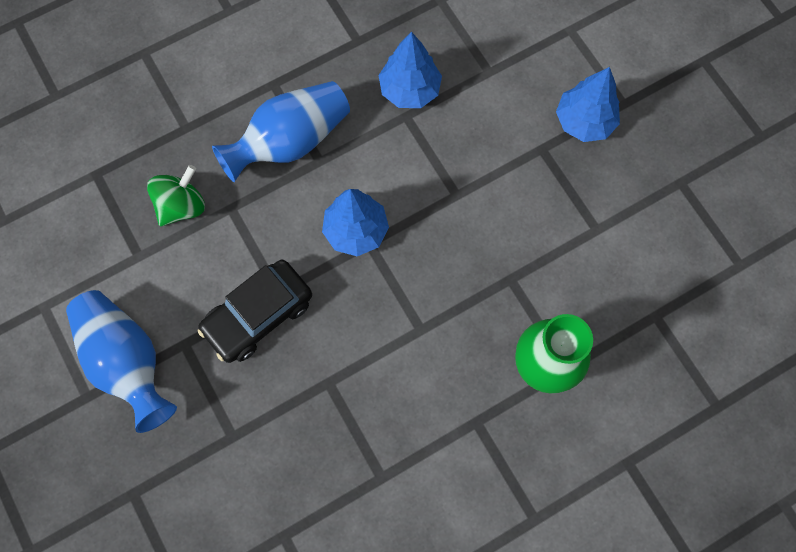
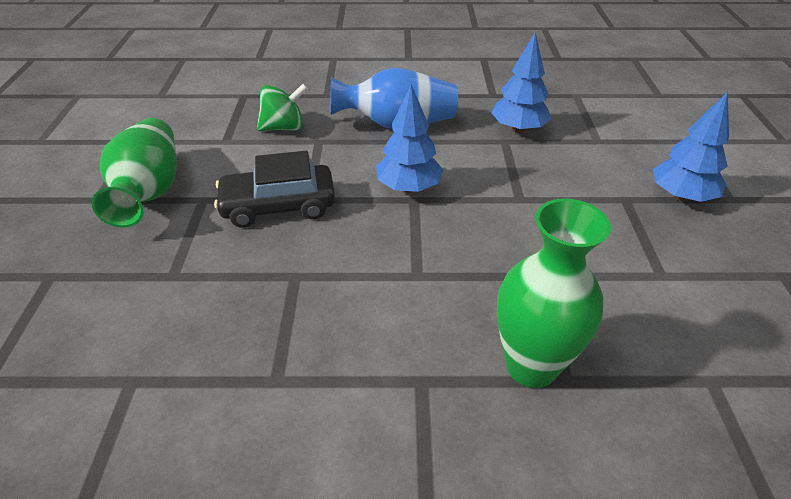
camera: 30 degrees right, 30 degrees down
(127, 362) = (150, 192): blue vase -> green vase

